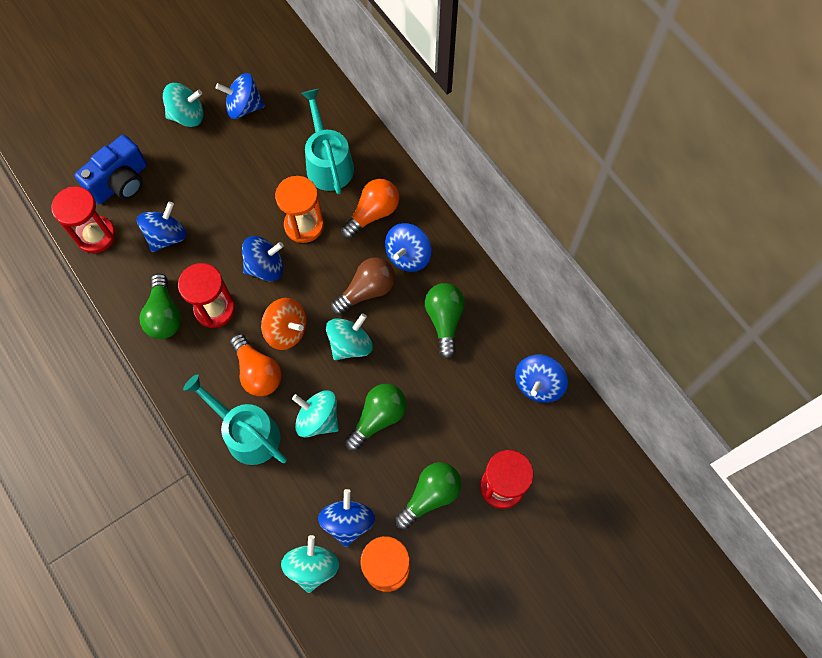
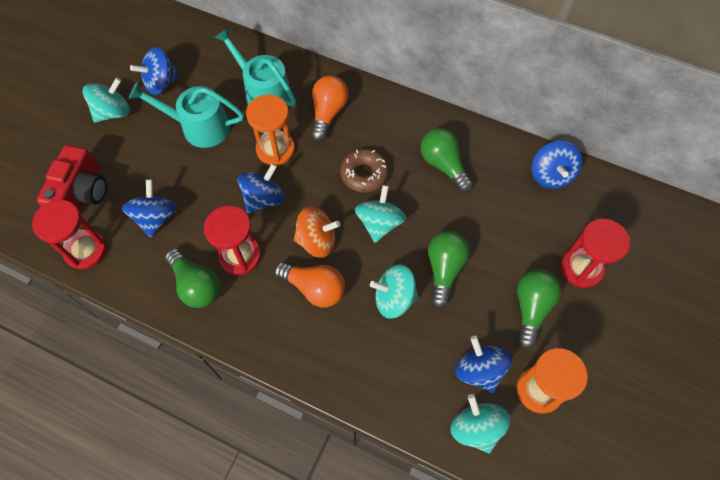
camera: 30 degrees left, 5 degrees down
(121, 182) = (83, 194): blue camera -> red camera
(247, 433) = (340, 345): turquoise watering can -> turquoise watering can (199, 127)
(367, 291) = (364, 174): brown light bulb -> brown donut
(408, 256) = (379, 131): blue spinning top -> none

